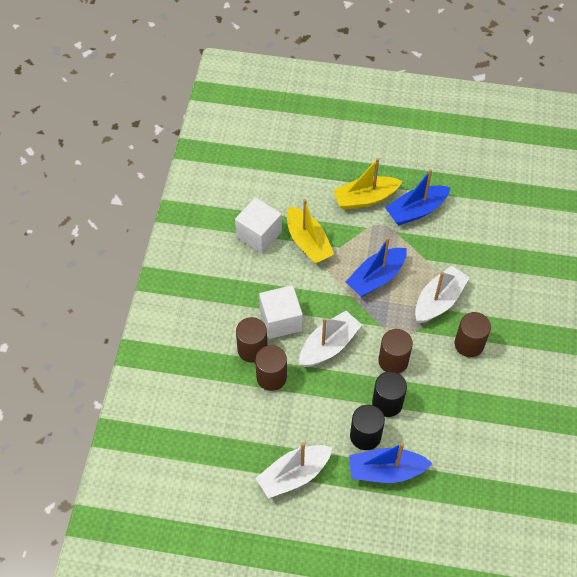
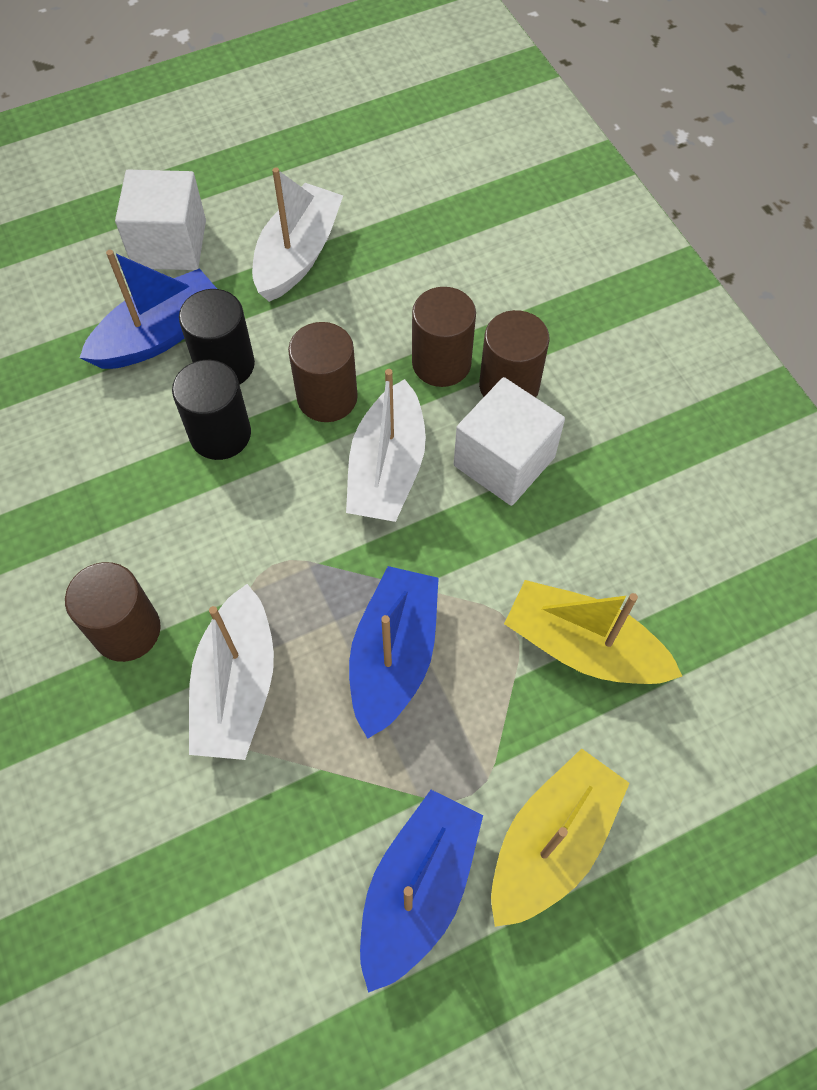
camera: 145 degrees right, 5 degrees up
(259, 234) = (688, 600): white cube -> white cube (169, 244)
(393, 361) = (254, 511): brown cylinder -> brown cylinder (327, 397)

